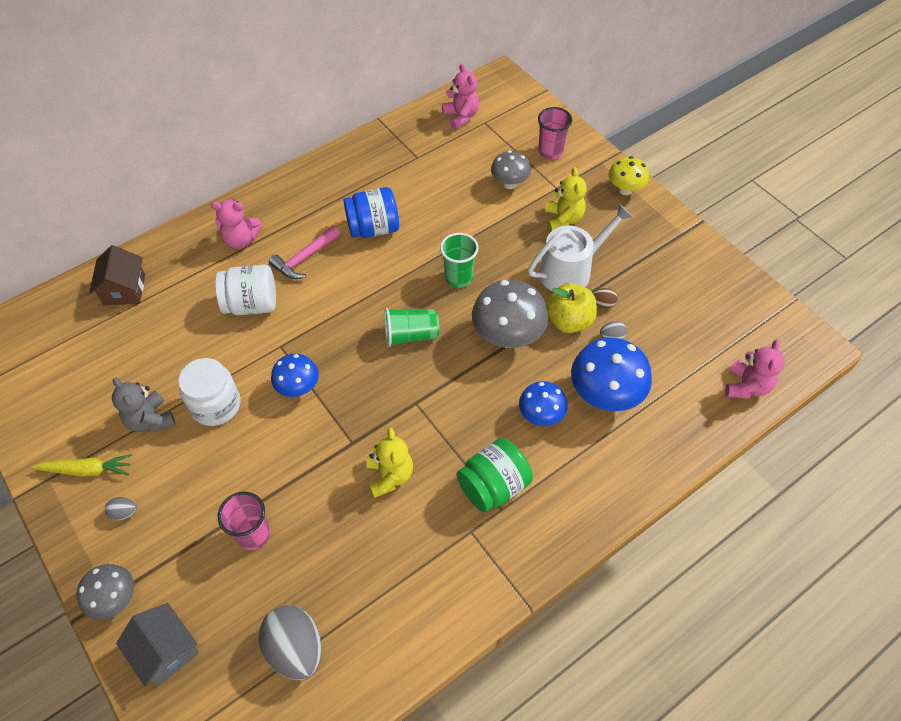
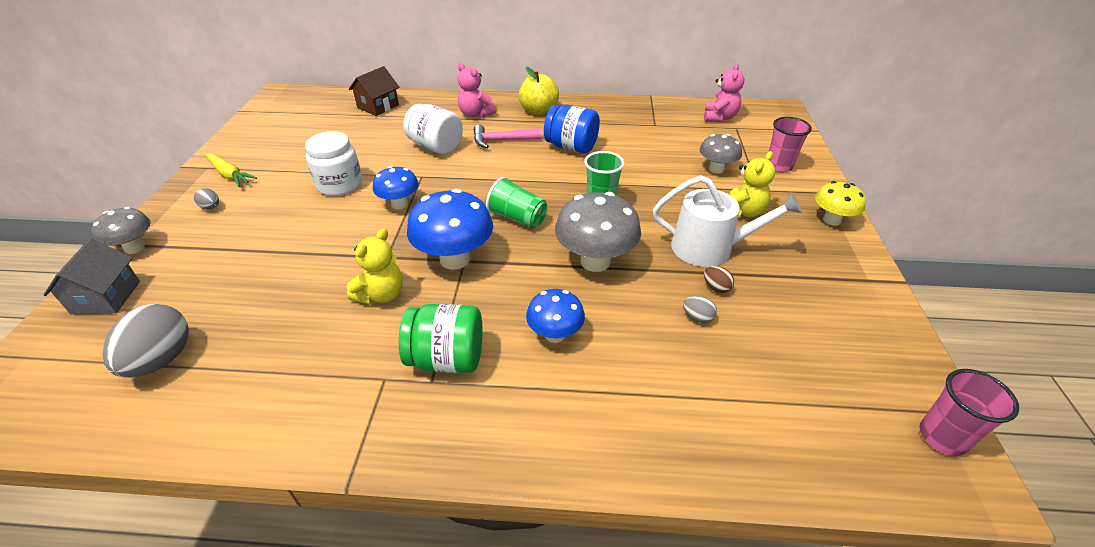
camera: 40 degrees right, 15 degrees down
(150, 420) = (296, 171): grey teddy bear -> none
(254, 534) = (251, 268): pink cup -> pink cup (942, 437)
(568, 321) = (666, 281): yellow apple -> yellow apple (538, 110)
(605, 395) = (637, 358): blue mushroom -> blue mushroom (455, 259)
(746, 386) = (823, 458): pink teddy bear -> none

